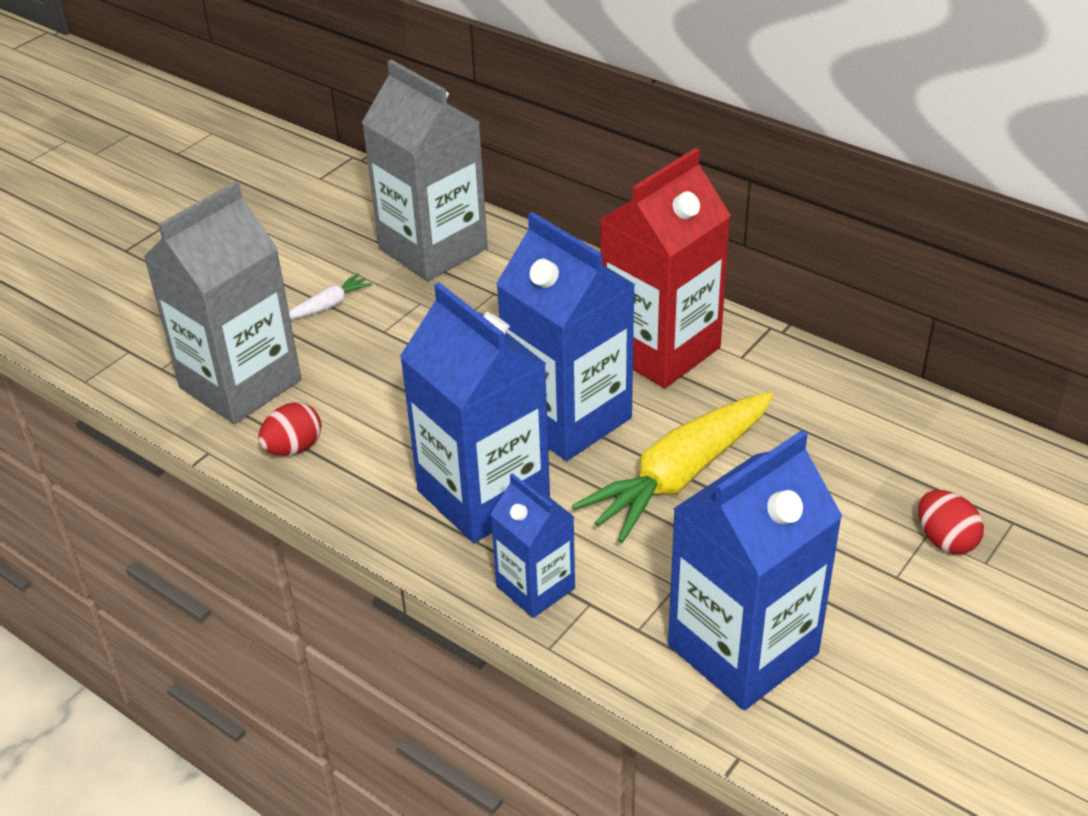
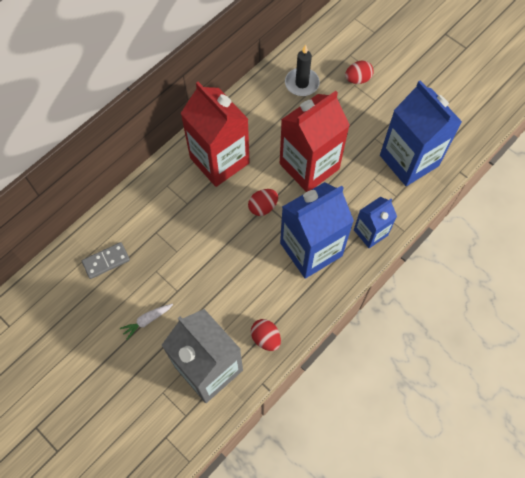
camera: 85 degrees left, 25 degrees up
(328, 305) = (147, 320): white carrot -> white carrot turned 90 degrees counterclockwise
(433, 249) = (106, 261): grey carton -> grey domino
(568, 417) = (263, 207): blue carton -> red egg
(680, 476) = (309, 166): yellow carrot -> red carton
(892, 447) = (302, 83): none -> black candle

